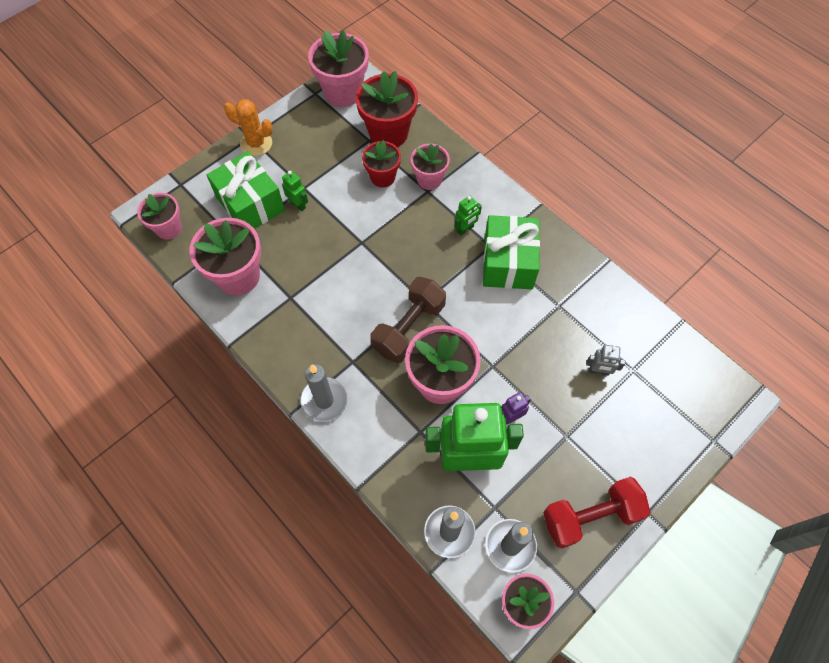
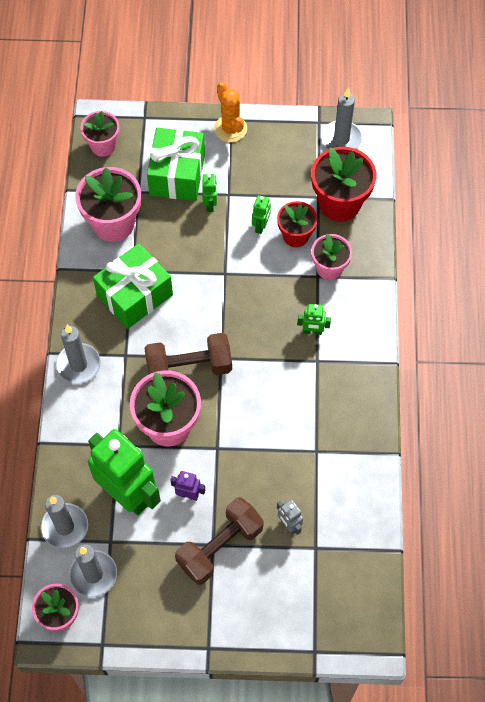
camera: 45 degrees right, 0 degrees up
(343, 92) = (341, 139): pink flower pot -> grey candle
(351, 190) = (261, 226): none -> green robot
(508, 263) = (315, 385): green gift -> green gift (135, 295)
(573, 432) = (220, 546): none -> brown dumbbell
(590, 516) = (166, 610): red dumbbell -> none

